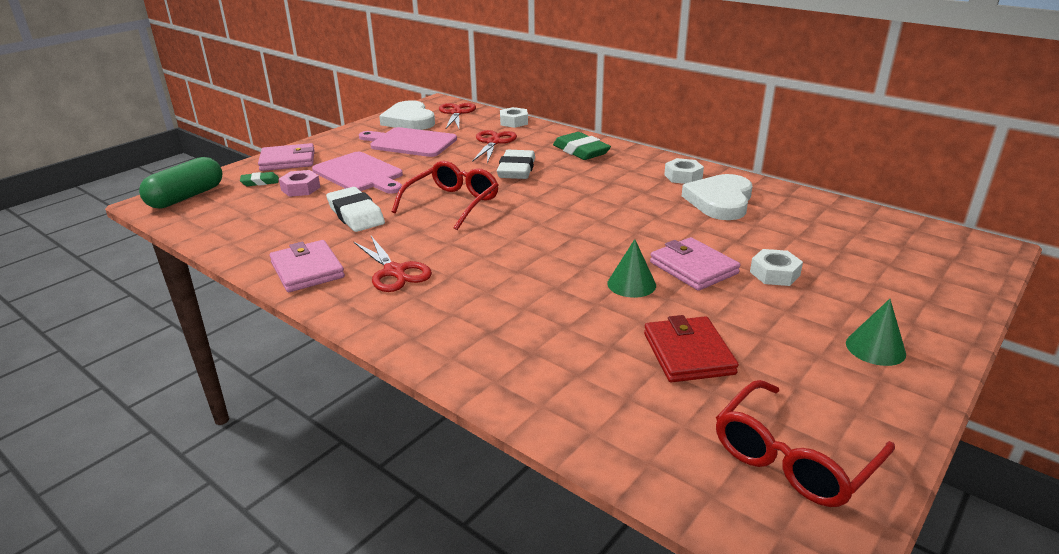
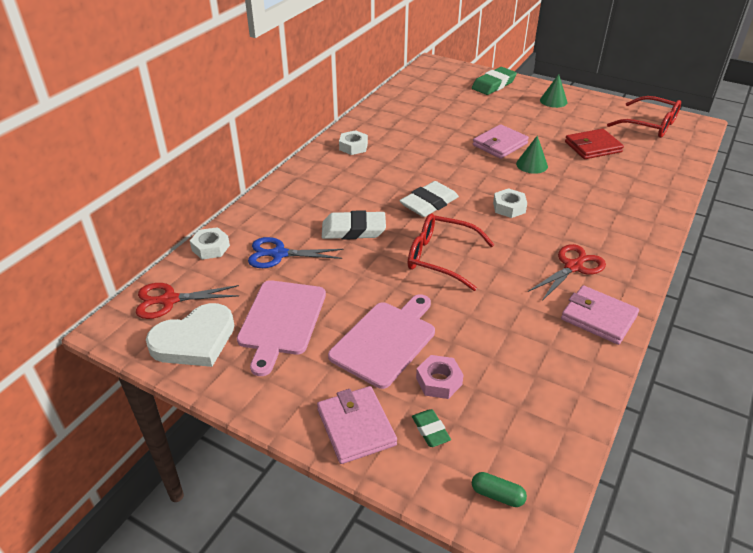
camera: 100 degrees left, 10 degrees up
(186, 197) = (497, 495): green capsule -> green capsule, size x0.47
(307, 270) = (598, 317): pink wallet -> pink wallet turned 75 degrees clockwise
(356, 215) = (486, 316): white eraser -> white eraser (429, 203)
(493, 142) = (278, 254): red scissors -> blue scissors
(581, 151) = (301, 197): green eraser -> green eraser (493, 85)
(720, 201) = (396, 133): white heart -> none
(774, 274) = (493, 120): white nut -> white nut (509, 207)

